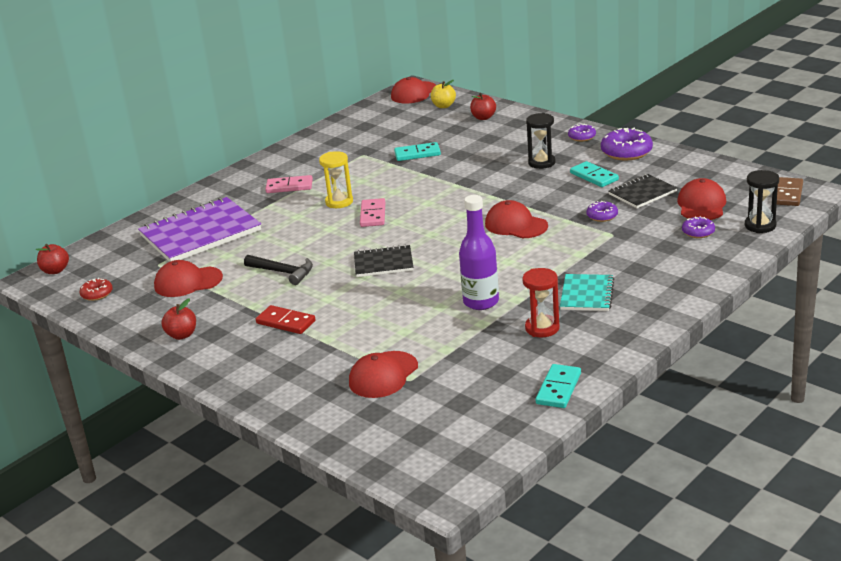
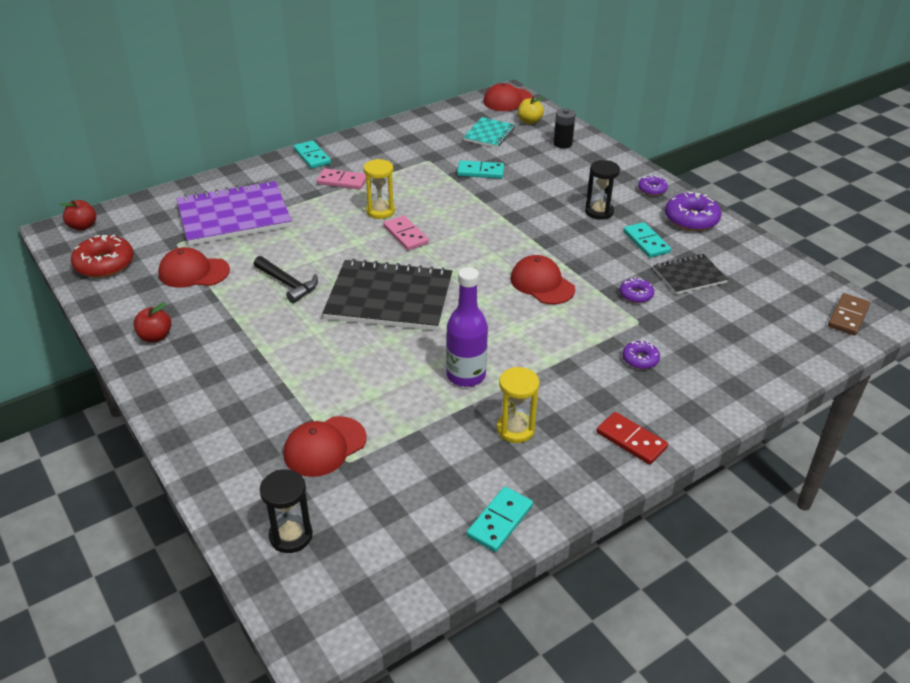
camera: 10 degrees right, 10 degrees up
(97, 294) = (104, 264): red donut -> red donut, size x1.80
(248, 173) = (312, 156): none -> turquoise domino
(285, 322) = (260, 348): red domino -> red domino (631, 440)
(373, 215) = (405, 235): pink domino -> pink domino turned 45 degrees counterclockwise
(383, 263) = (389, 298): black notebook -> black notebook, size x1.86
(483, 117) = (562, 144): red apple -> black battery
(542, 328) = (515, 429): red hourglass -> yellow hourglass
(587, 294) = (581, 396): turquoise notebook -> turquoise notebook (489, 134)
(698, 232) = (731, 343): purple donut -> purple donut (640, 359)
(701, 205) = (747, 307): red cap -> none
(760, 225) = (803, 351): black hourglass -> black hourglass (291, 536)

